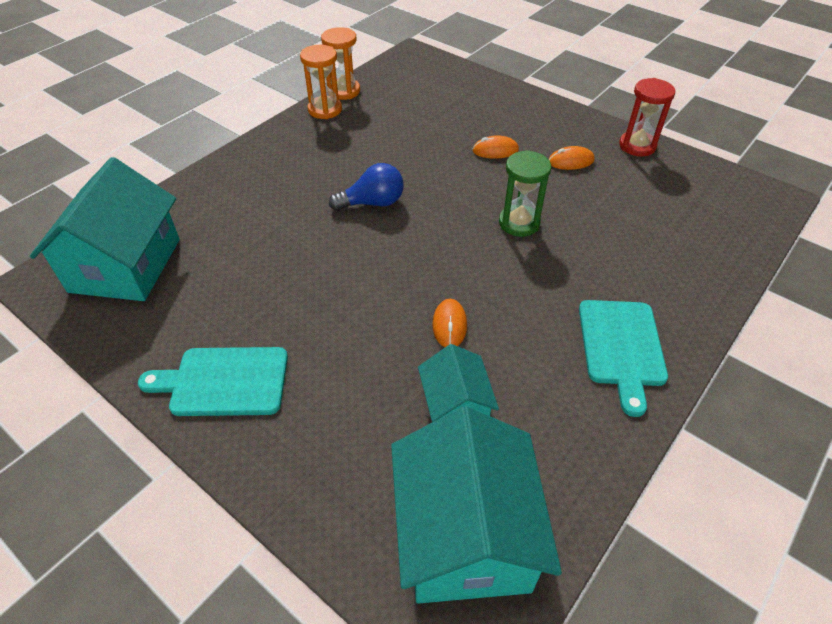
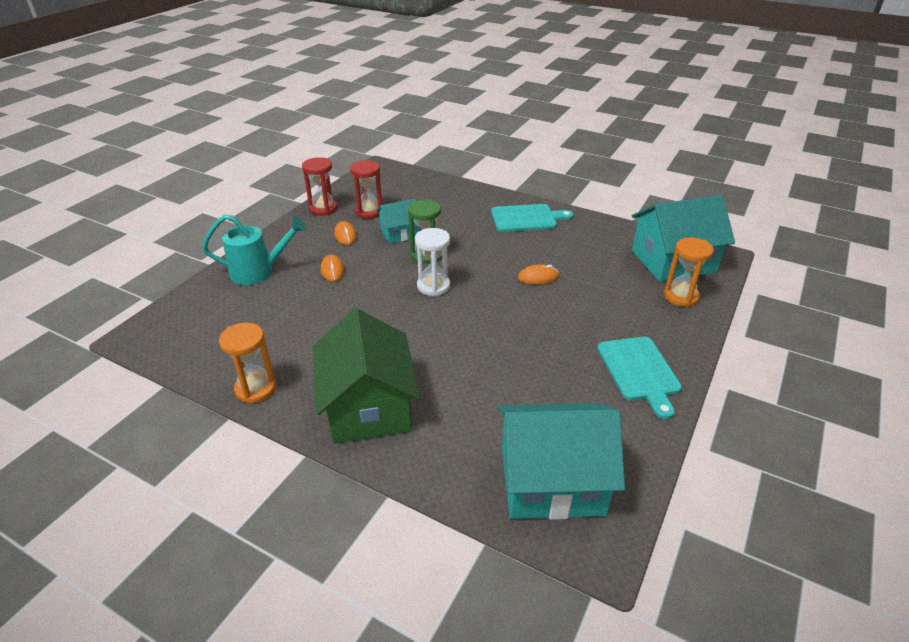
camera: 100 degrees left, 10 degrees down
(274, 166) = (368, 407): none -> green house
(343, 91) = (215, 380): orange hourglass -> orange hourglass (681, 296)
(372, 203) = (417, 329): blue light bulb -> none
(449, 223) = (433, 286): none -> white hourglass
(455, 406) = (599, 270): turquoise house -> turquoise house (400, 233)
(499, 106) = (259, 272): none -> turquoise watering can
(631, 182) = (369, 212): none -> red hourglass

